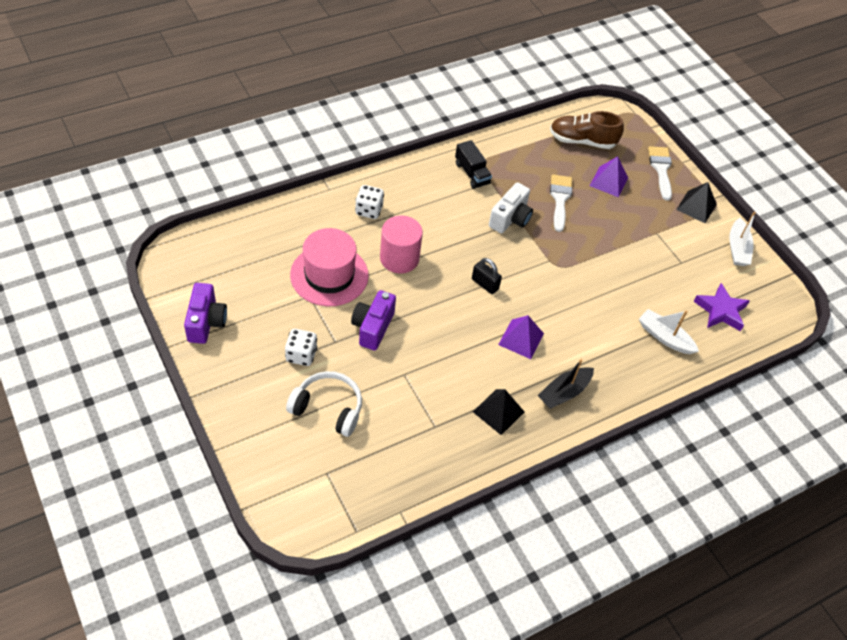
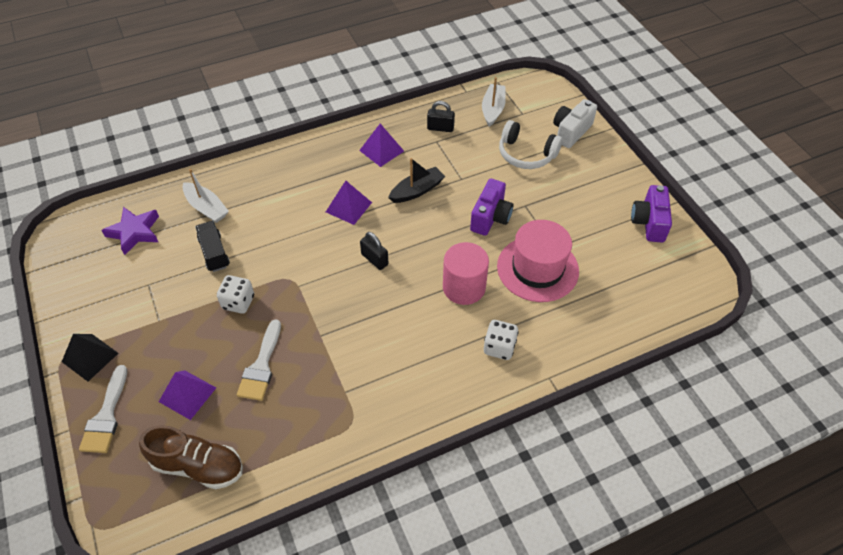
camera: 170 degrees left, 0 degrees up
(301, 355) = (555, 194): white dice -> white dice (238, 302)
(431, 447) = (440, 128): none -> black padlock
(472, 173) = (367, 404): black truck -> black truck (214, 253)
(498, 411) = (381, 150): black pyramid -> purple pyramid
(510, 219) = (330, 338): white camera -> white camera (571, 132)
(564, 392) = (320, 163): black boat -> black boat (417, 191)
(737, 249) = (72, 301): white boat -> white boat (493, 109)

